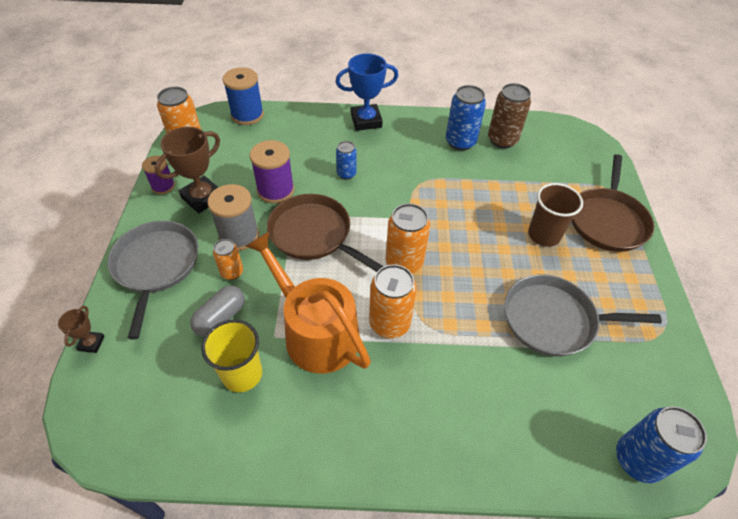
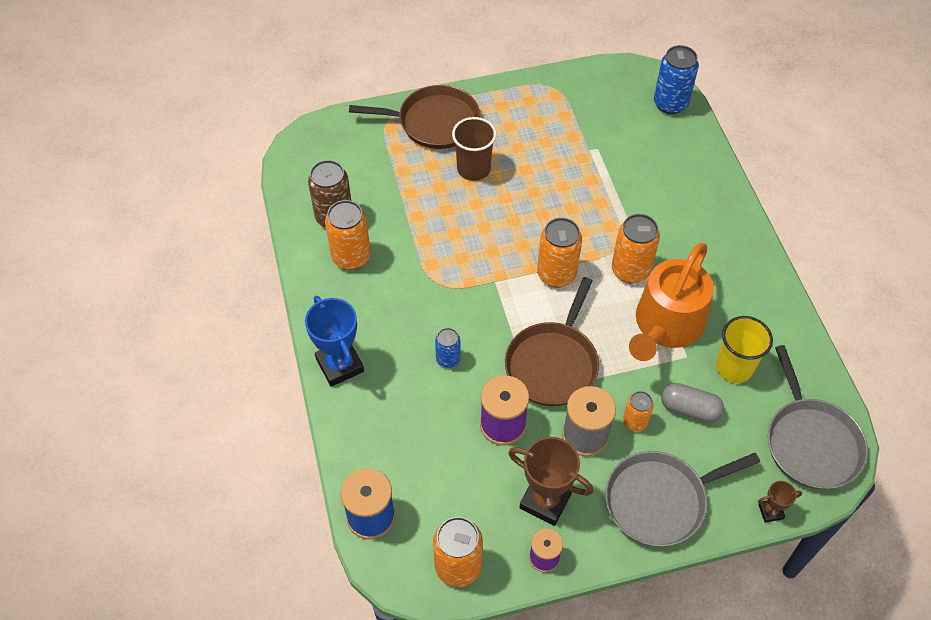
camera: 105 degrees left, 5 degrees up
(460, 142) = (351, 257): blue can -> orange can
(553, 320) = (572, 155): grey pan -> grey pan (811, 442)

